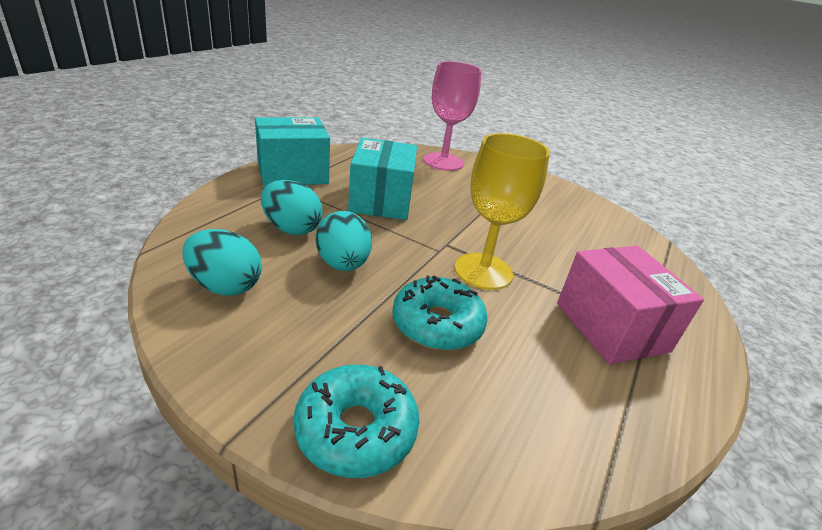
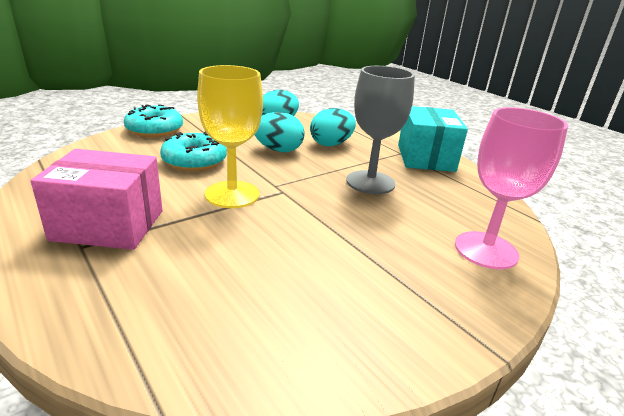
camera: 115 degrees right, 5 degrees down
(381, 200) = (370, 182): turquoise box -> grey goblet

